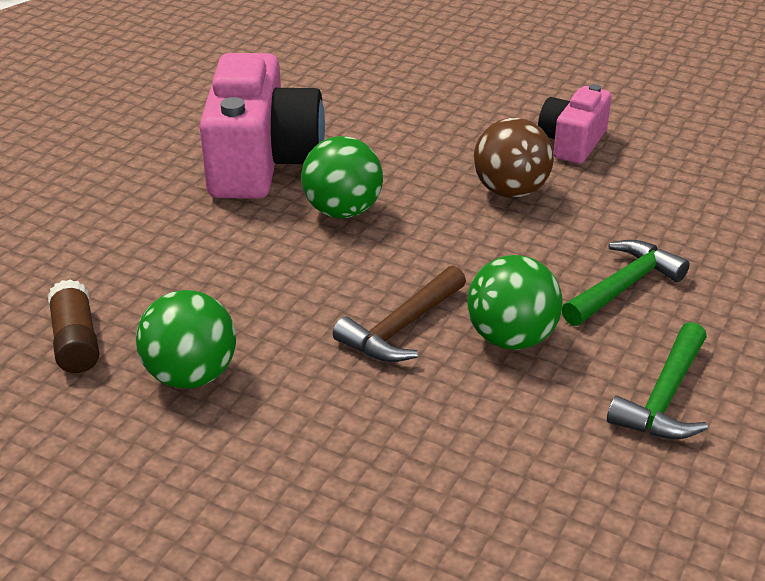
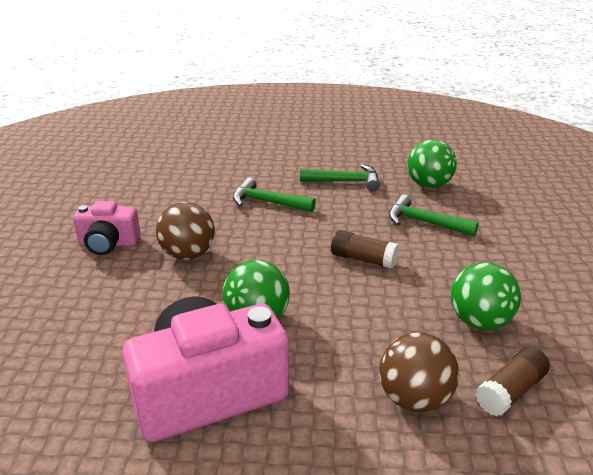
camera: 115 degrees left, 5 degrees down
(135, 272) = (414, 399): none -> brown ball
(401, 328) = (363, 259): brown hammer -> brown glue stick
(462, 437) = (424, 222): none -> green hammer
(511, 338) = (339, 224): green ball -> green ball (429, 185)

